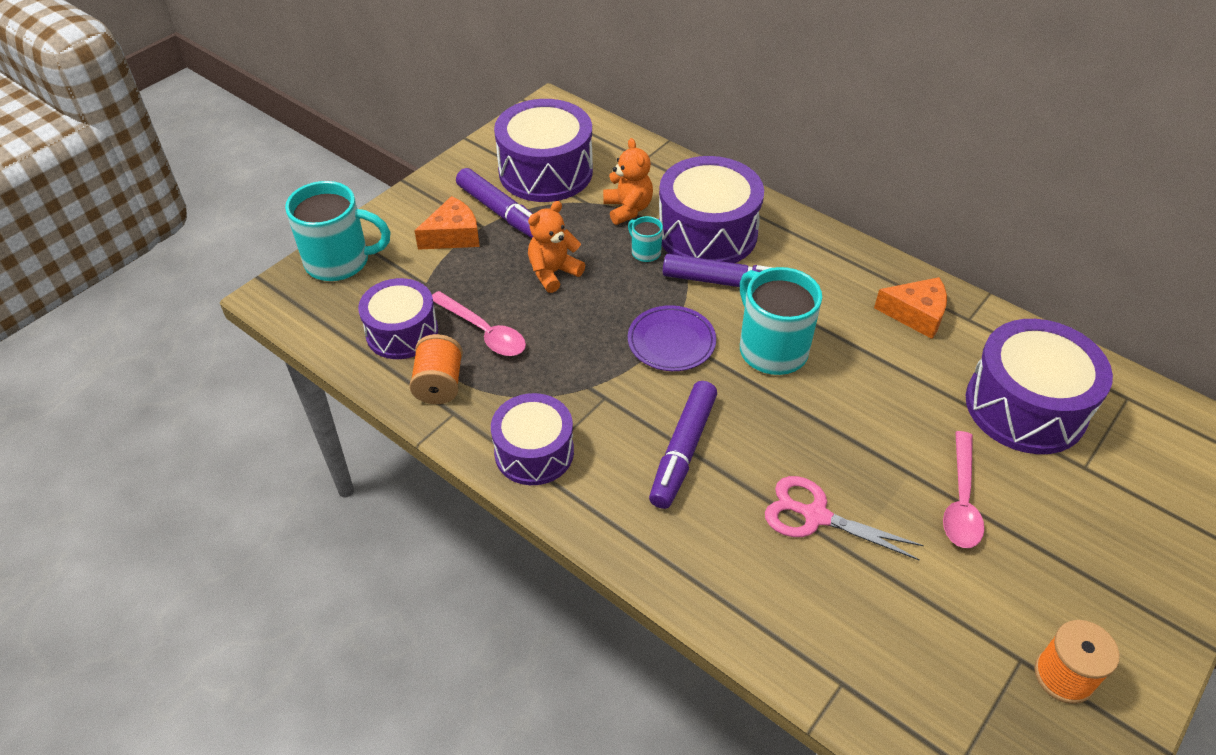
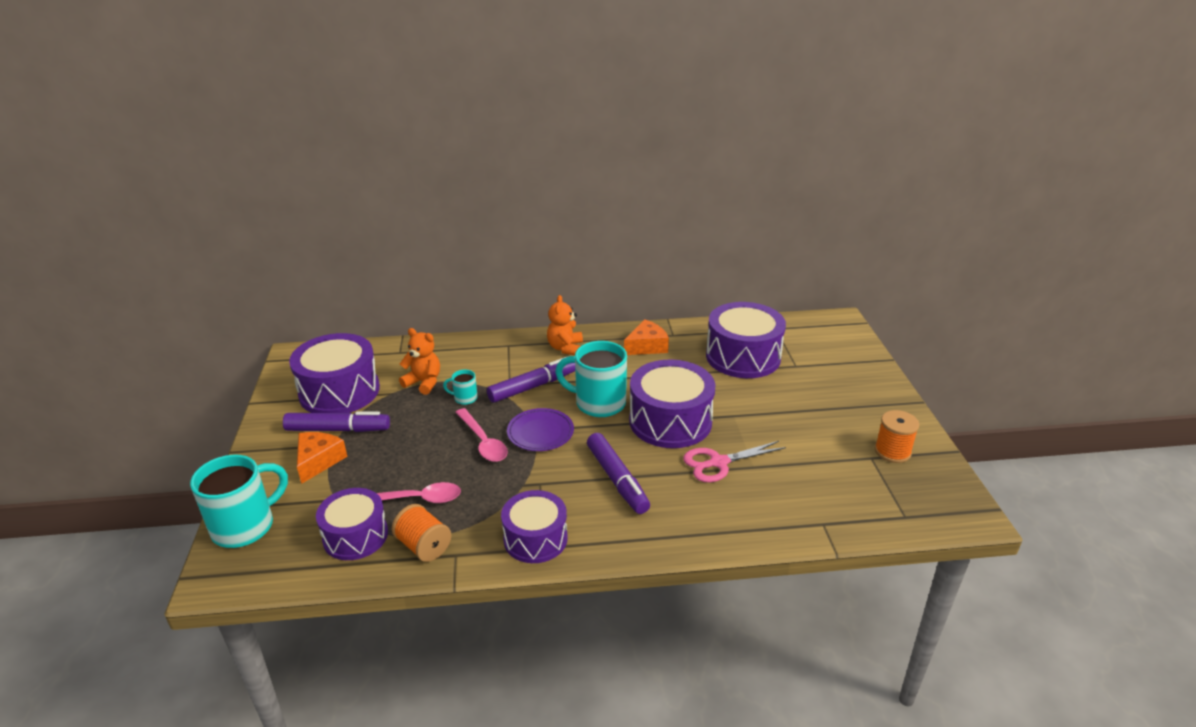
camera: 45 degrees left, 15 degrees down
(553, 273) = (419, 441): orange teddy bear -> orange teddy bear (565, 348)
(707, 233) = (489, 369): purple drum -> purple drum (670, 421)
(961, 500) = (768, 412): pink spoon -> pink spoon (483, 442)

